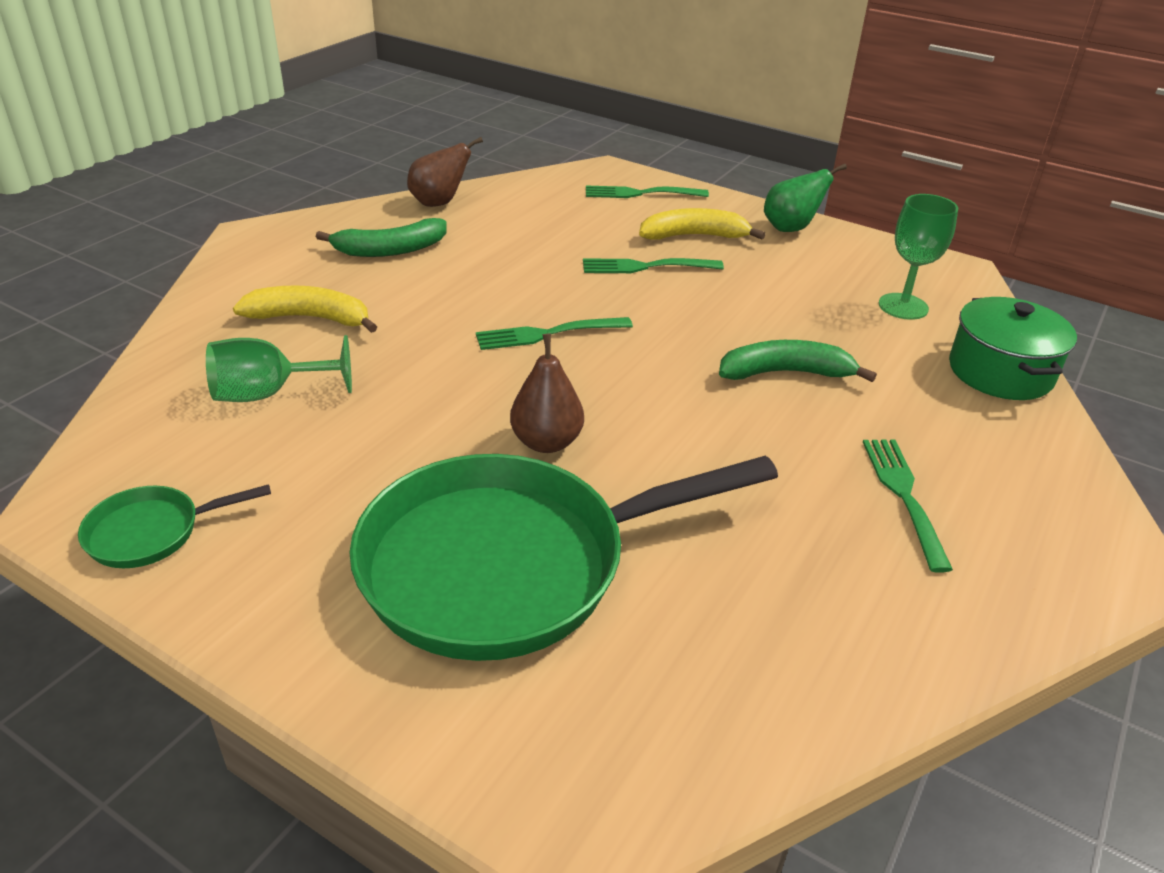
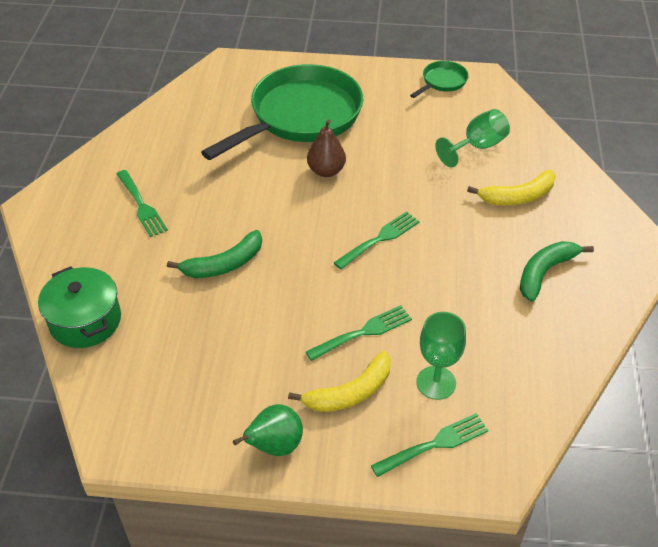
camera: 155 degrees right, 10 degrees up
(439, 203) = (575, 345): brown pear -> none
(903, 306) = (157, 367): green goblet -> green goblet (436, 383)

